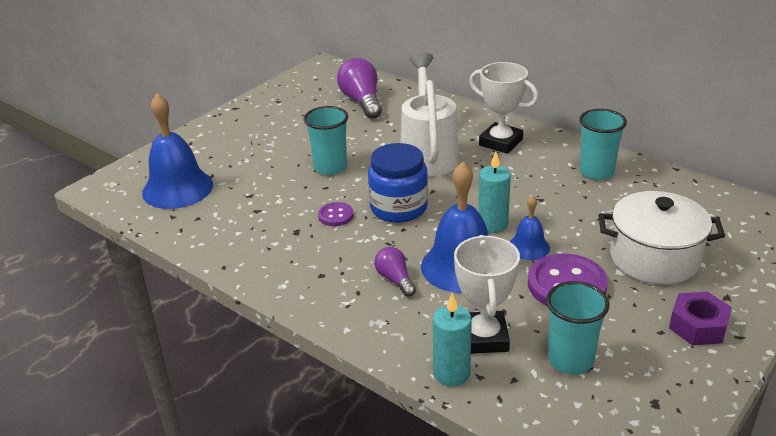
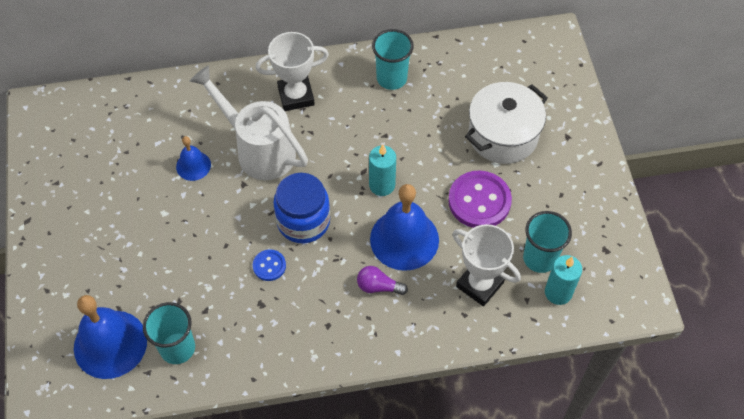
camera: 50 degrees left, 25 degrees up
(330, 167) = (202, 222): turquoise cup -> turquoise cup (177, 348)
(336, 215) = (269, 266): purple button -> blue button
(362, 101) = (132, 129): purple light bulb -> none
(451, 373) = (492, 327): turquoise candle -> turquoise candle (558, 292)
(528, 247) = (425, 187): blue bell -> blue bell (193, 165)
(698, 326) = (574, 173): purple nut -> none

